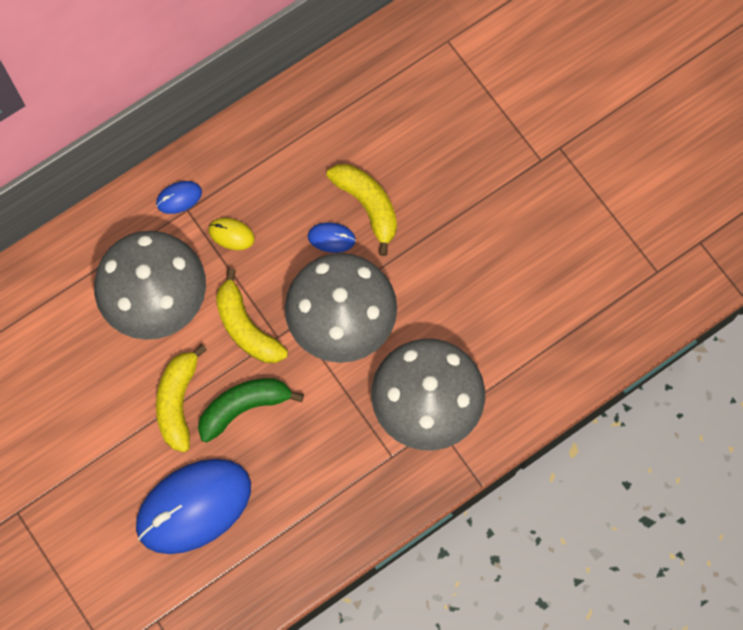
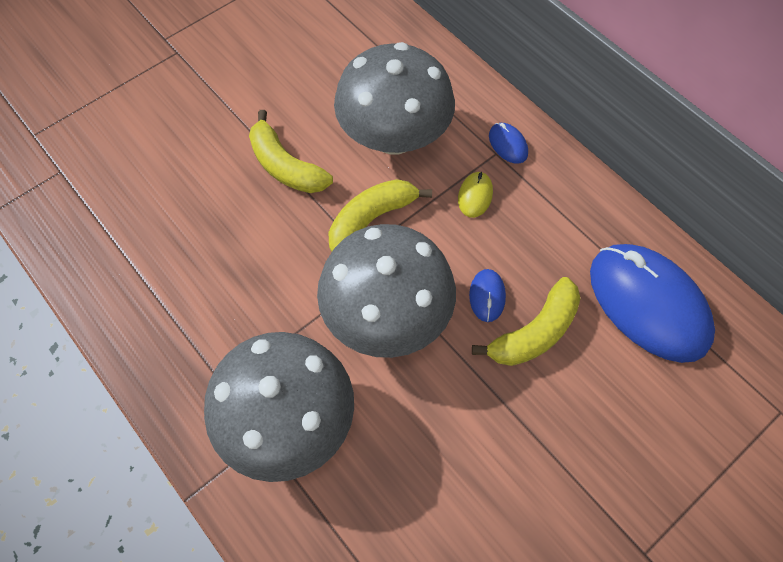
camera: 85 degrees right, 10 degrees down
(178, 402) = (285, 166): yellow banana -> yellow banana turned 135 degrees counterclockwise
(194, 506) = (174, 191): blue mouse -> blue mouse (648, 304)
(244, 407) = (281, 226): green banana -> none

